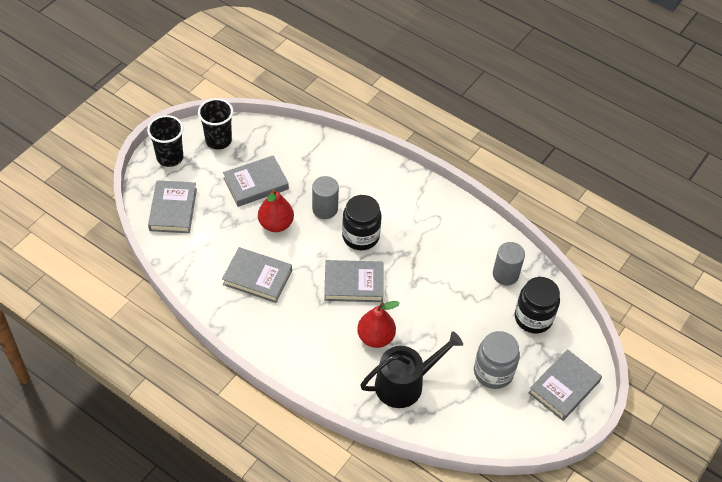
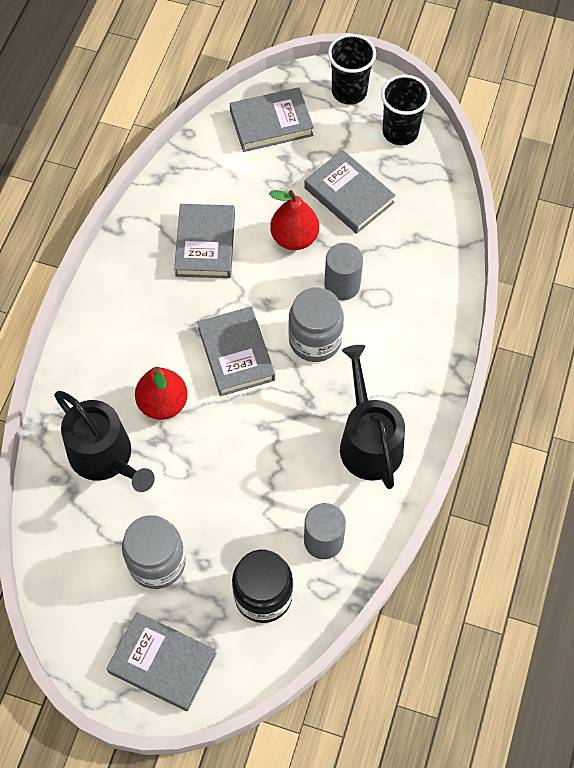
camera: 75 degrees right, 10 degrees up
(360, 236) = (315, 340): black jar -> grey jar
(445, 230) = (368, 441): none -> black watering can

